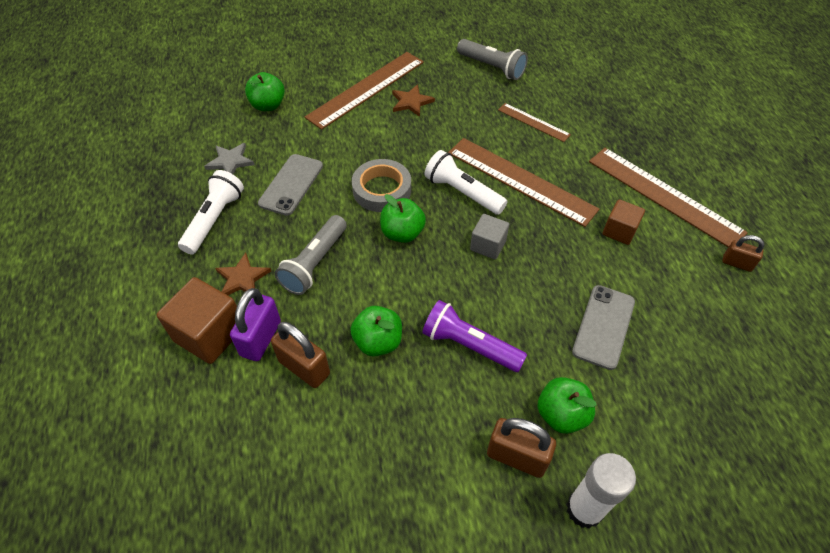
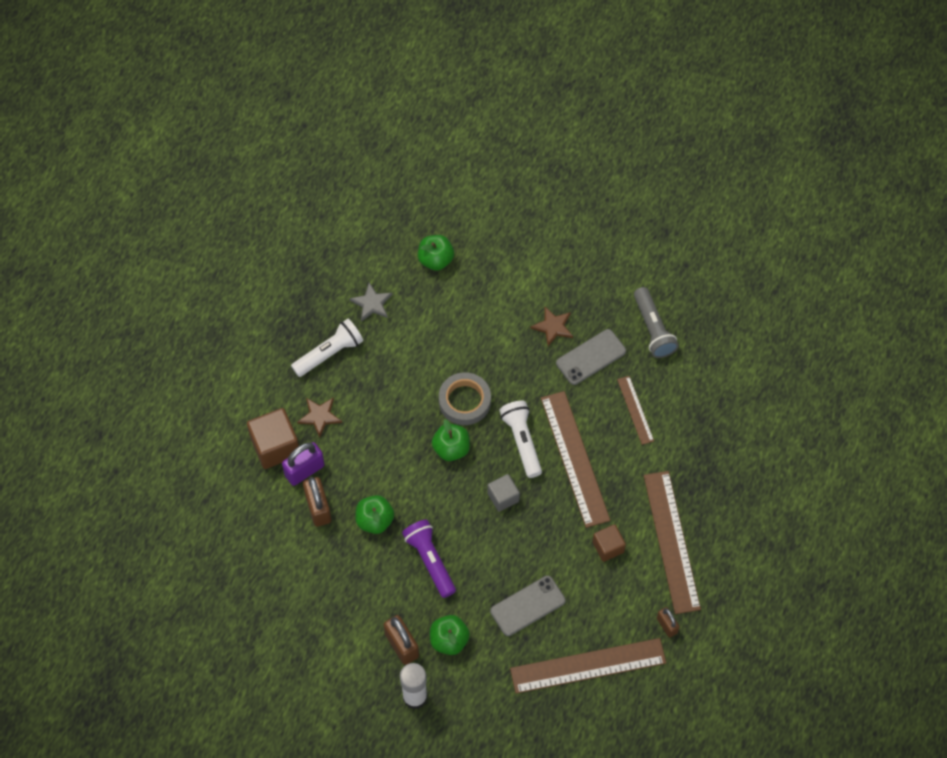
camera: 35 degrees right, 10 degrees up
(291, 184) = (402, 354): grey phone -> grey phone (591, 357)
(315, 263) = (374, 435): grey flashlight -> none
(366, 89) = (527, 290): brown ruler -> brown ruler (588, 666)

